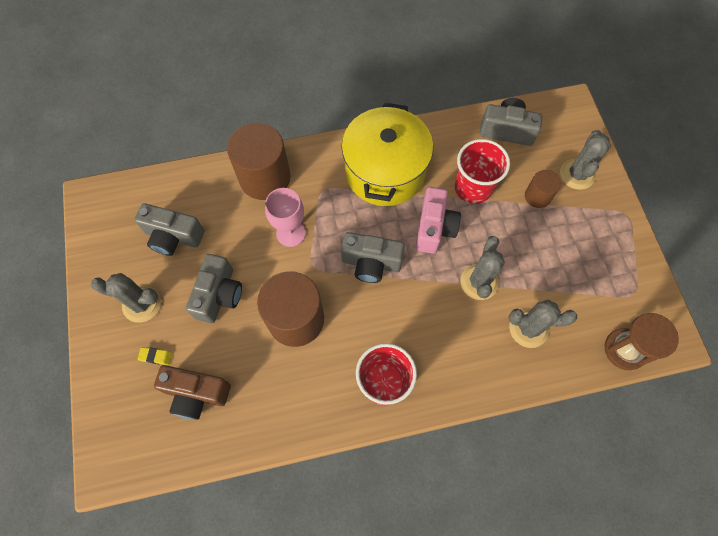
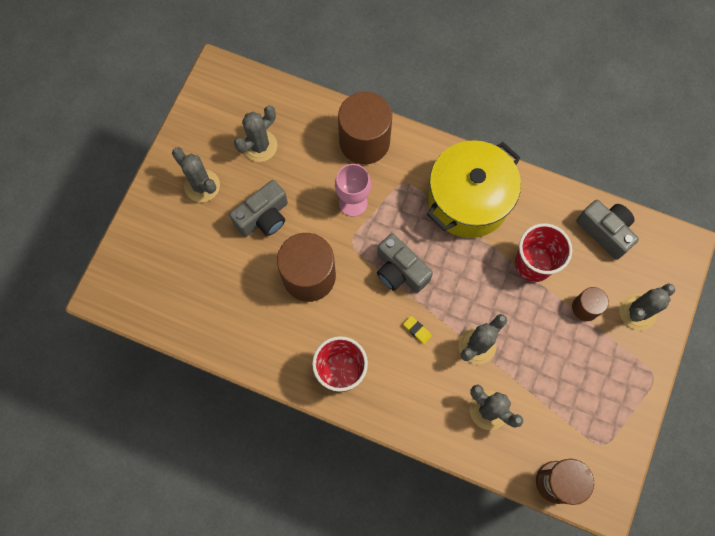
camera: 35 degrees right, 5 degrees up
(156, 356) = (187, 234): yellow eraser -> yellow eraser (417, 330)
(173, 237) = (259, 146): grey camera -> grey cactus
(196, 394) = (198, 283): brown camera -> none
(434, 228) = (474, 276): pink camera -> none

